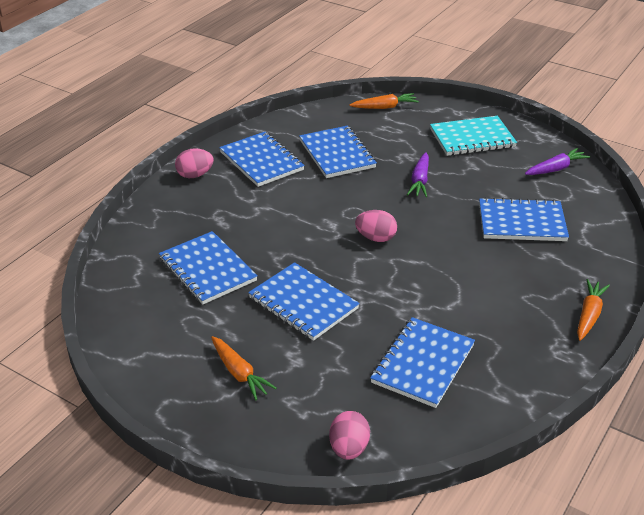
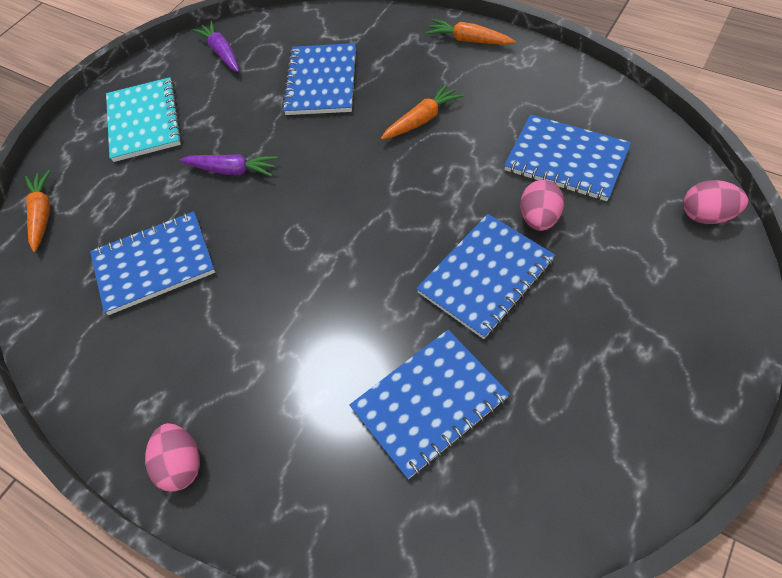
camera: 85 degrees left, 20 degrees up
(239, 373) = (626, 333): orange carrot -> orange carrot (422, 119)
(261, 161) = (156, 364): blue notebook -> none
(376, 238) = (351, 210): pink egg -> pink egg (539, 218)

